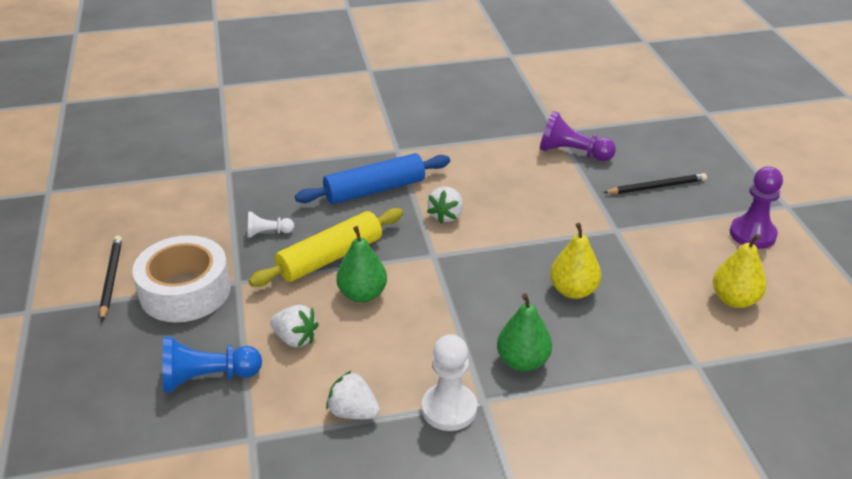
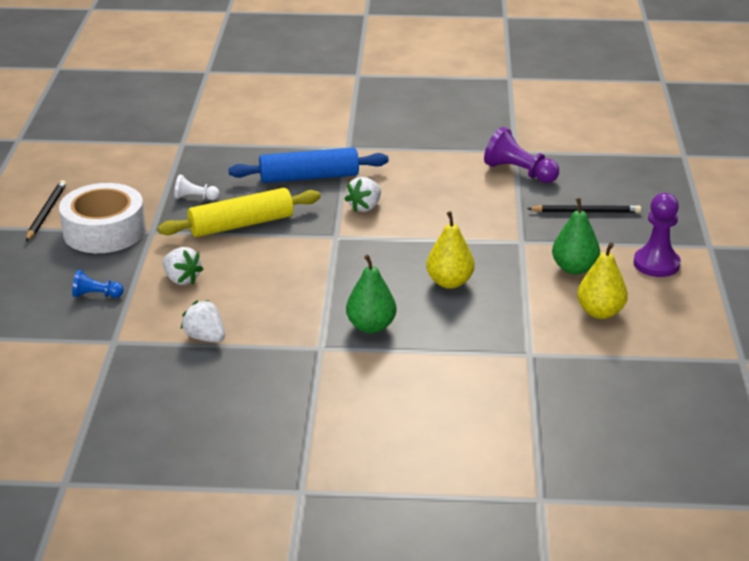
camera: 15 degrees right, 5 degrees down
(207, 378) = (96, 295): blue pawn -> blue pawn, size x0.57
(362, 294) = (256, 256): green pear -> green pear (574, 268)
(449, 409) = (287, 349): white pawn -> none

